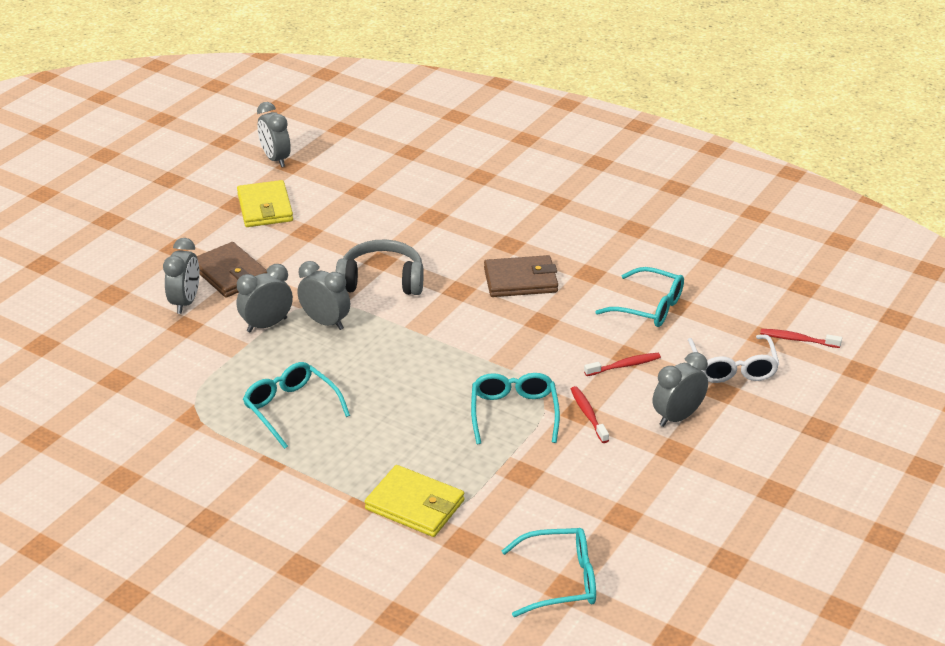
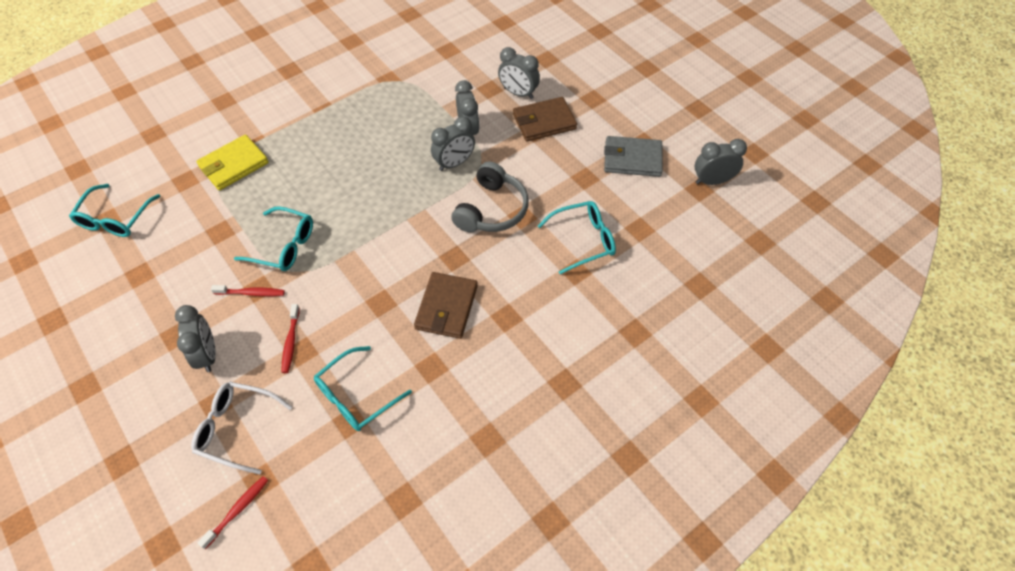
camera: 110 degrees right, 20 degrees up
(265, 208) = (632, 159): yellow wallet -> grey wallet
(291, 409) = (367, 125): turquoise glasses -> turquoise glasses (583, 240)

